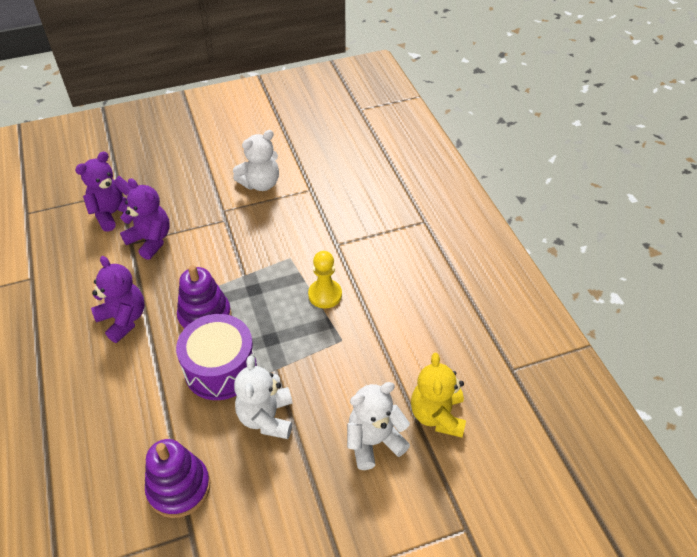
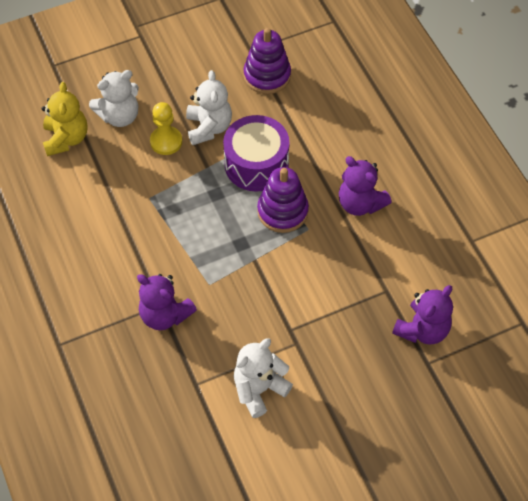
camera: 175 degrees right, 10 degrees up
(150, 240) = (366, 295): purple teddy bear -> purple teddy bear (165, 315)
(325, 295) = (168, 243): yellow pawn -> yellow pawn (166, 141)

